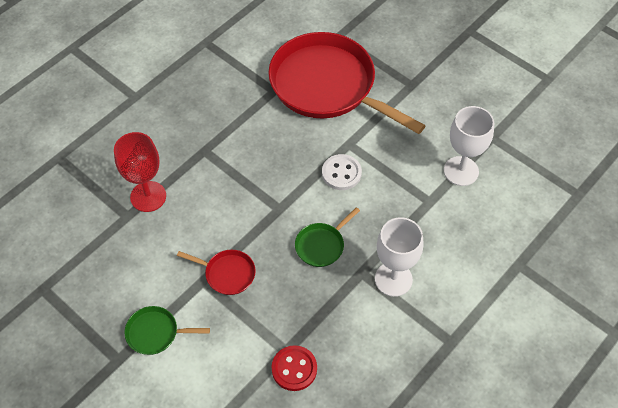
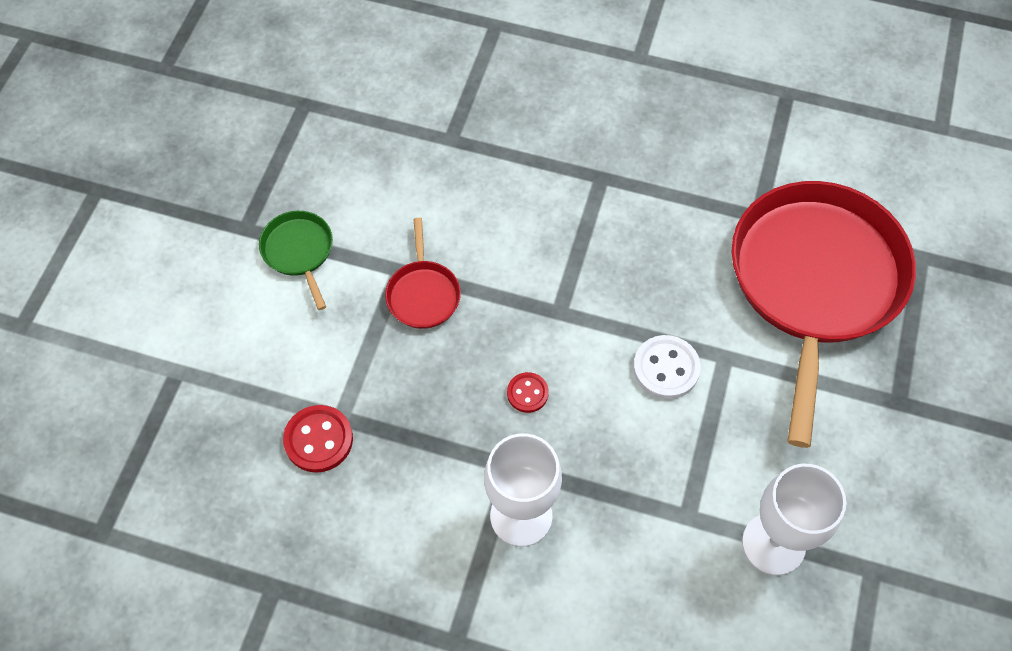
camera: 65 degrees right, 5 degrees up
(148, 196) = (492, 148): red goblet -> none
(321, 245) = (527, 393): green pan -> red button

